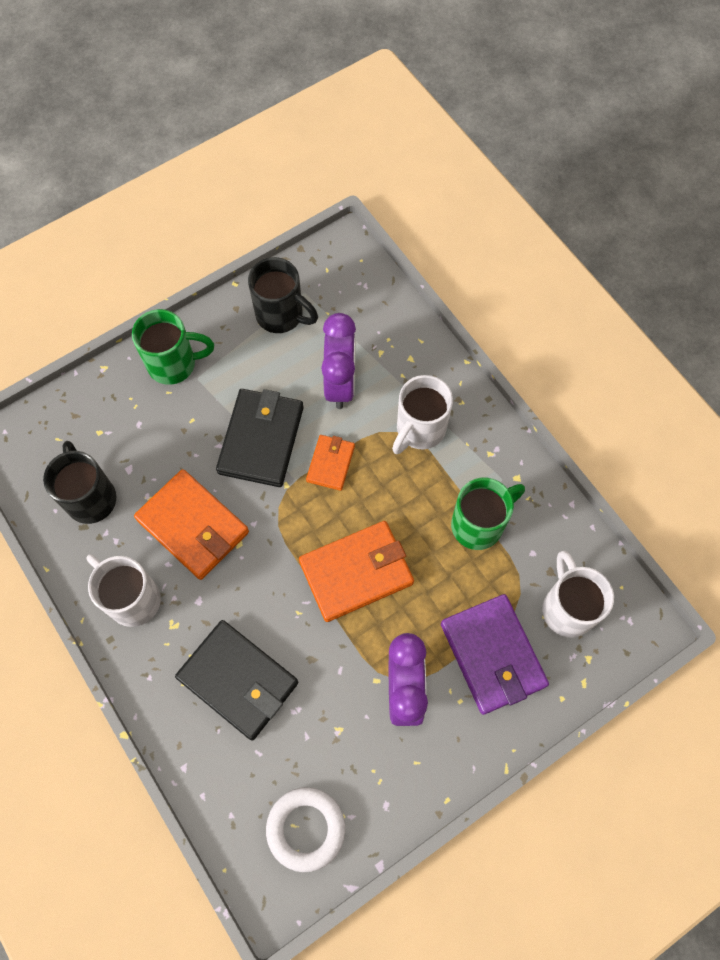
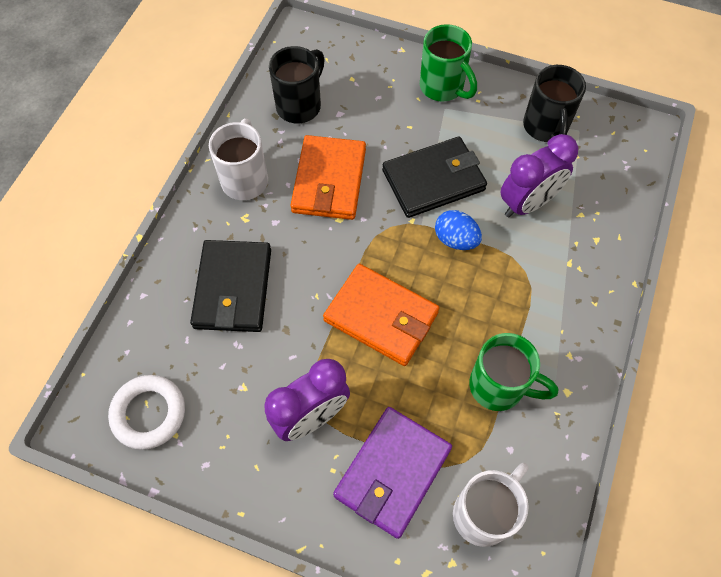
camera: 55 degrees right, 5 degrees down
(331, 463) = (455, 240): orange wallet -> blue egg
(419, 430) = (541, 286): white mug -> none

